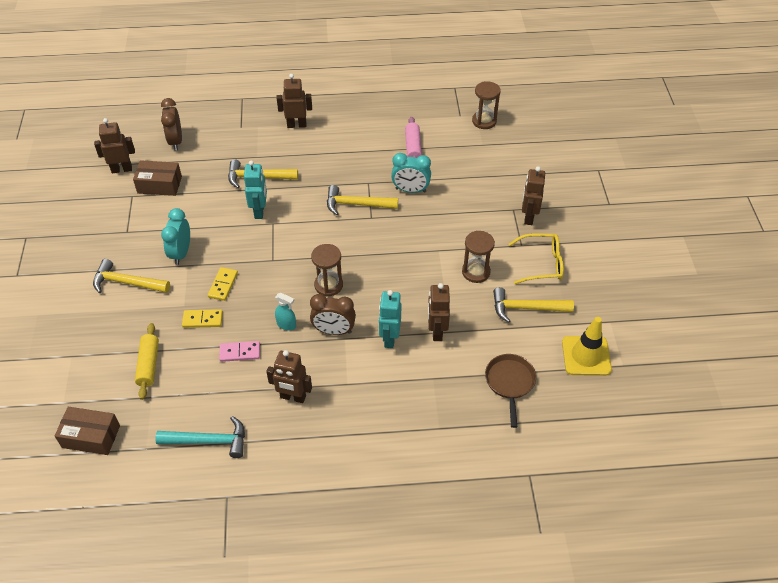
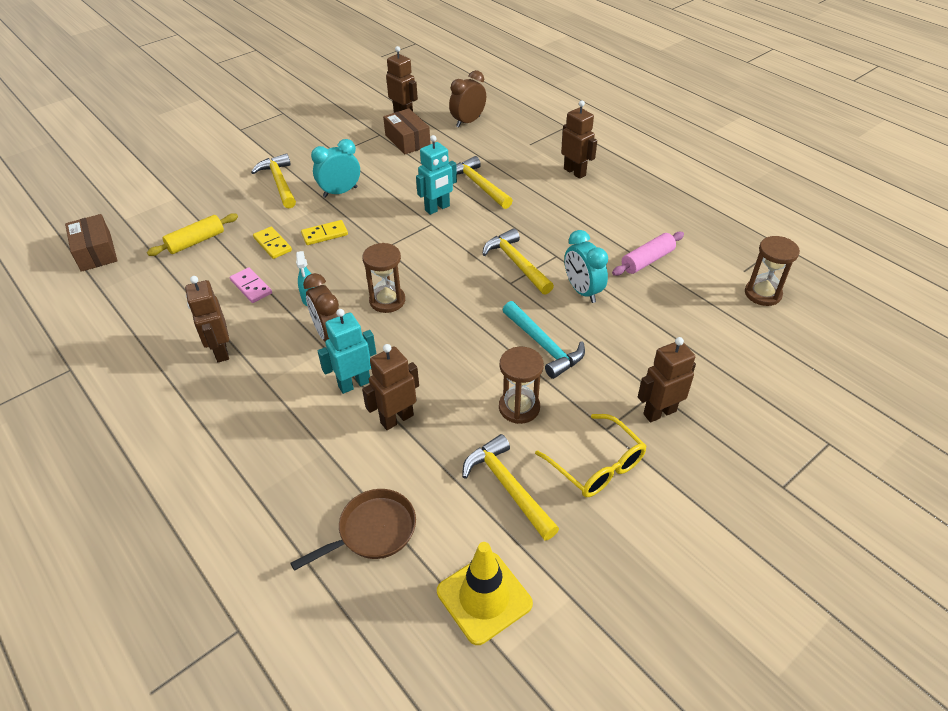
camera: 55 degrees right, 5 degrees down
(209, 441) = (131, 323): turquoise hammer -> turquoise hammer (544, 346)

